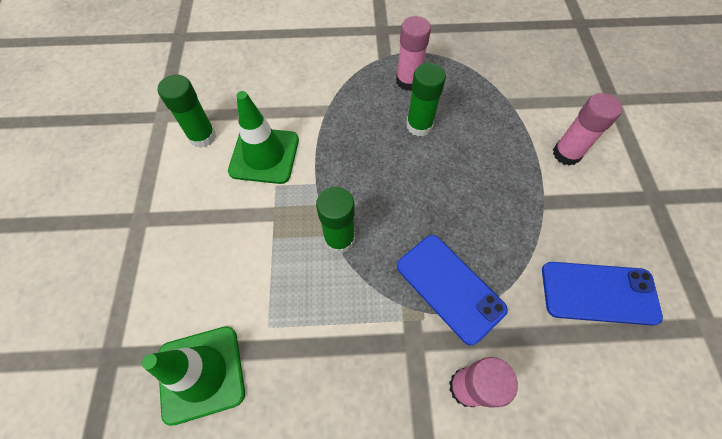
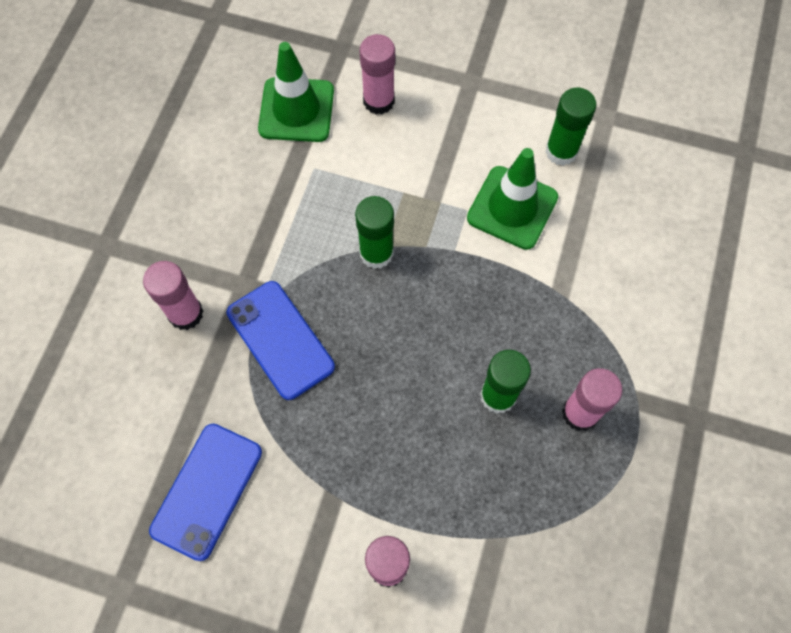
camera: 110 degrees right, 5 degrees up
(175, 293) = (378, 101): none -> pink glue stick
(450, 287) = (280, 340): blue phone -> blue phone turned 75 degrees clockwise

